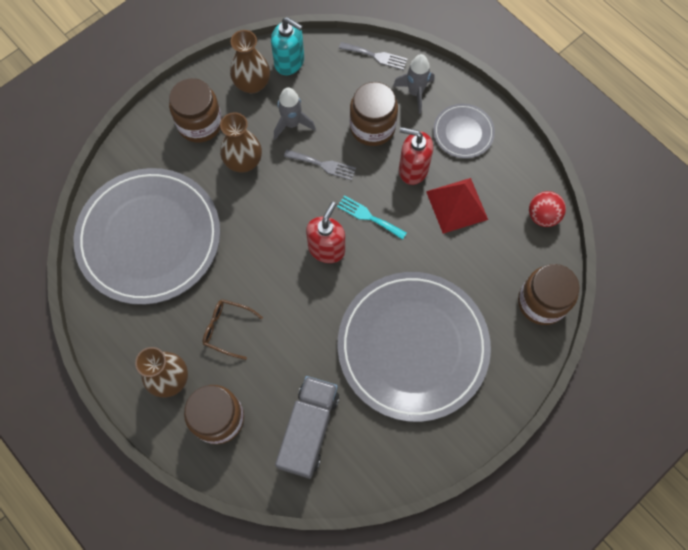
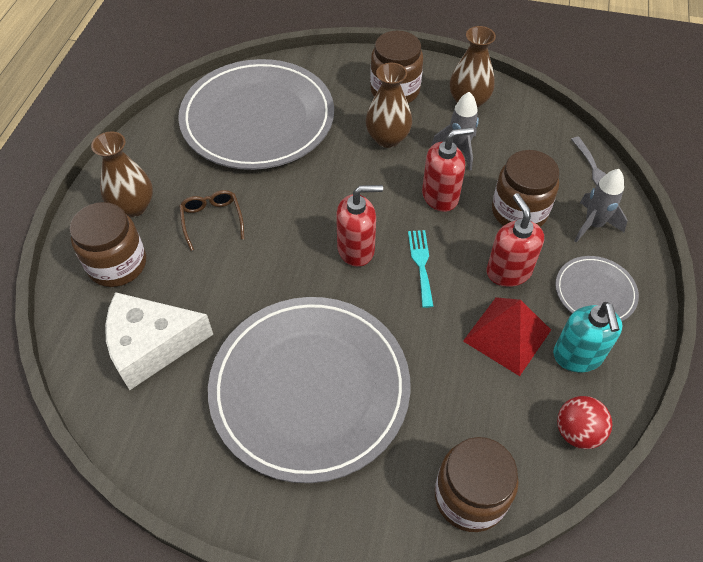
camera: 55 degrees right, 15 degrees down
(289, 62) = (517, 114): turquoise soap dispenser -> turquoise soap dispenser (577, 356)
(309, 429) = (152, 345): grey truck -> white cheese
(323, 165) = (440, 196): grey fork -> red soap dispenser

